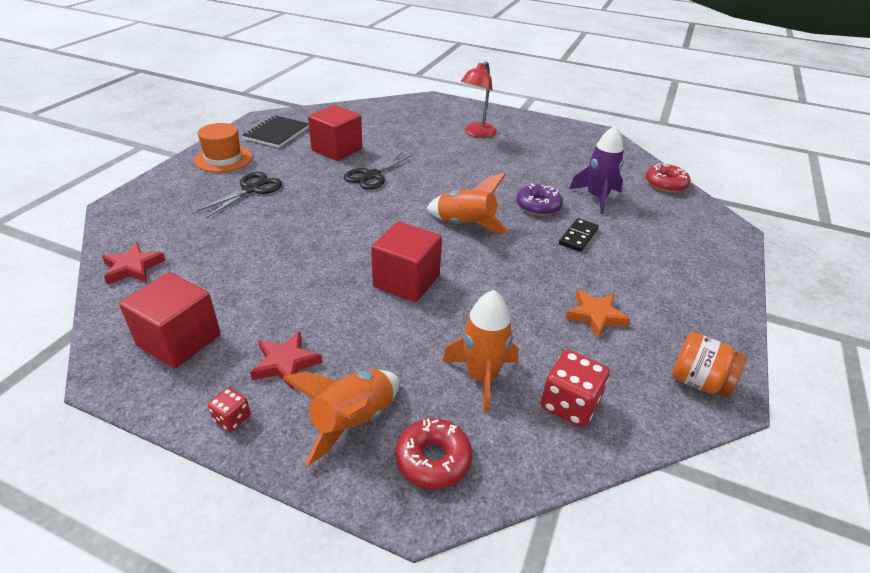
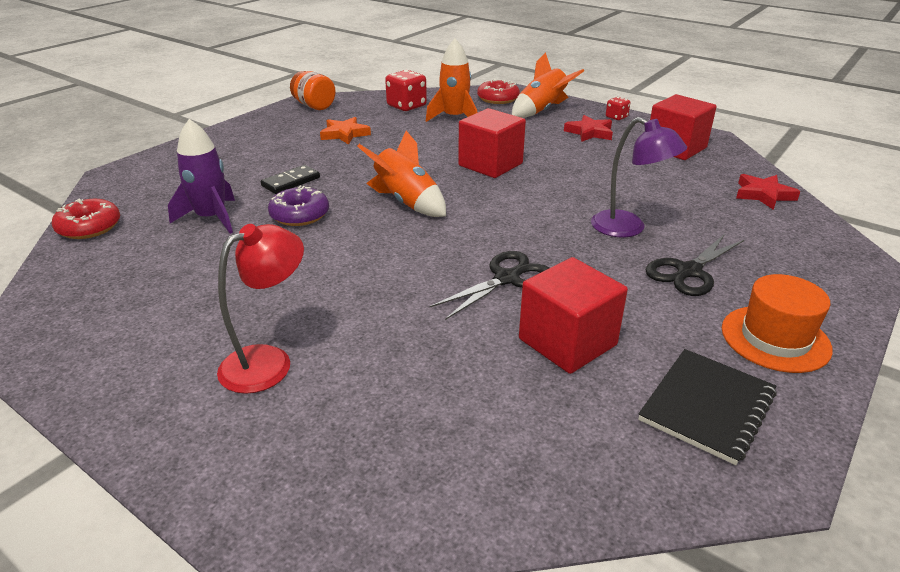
camera: 165 degrees left, 5 degrees down
(282, 218) = (628, 228): none -> purple lamp

